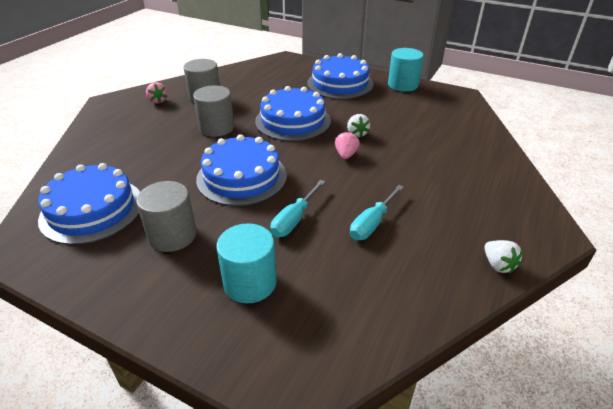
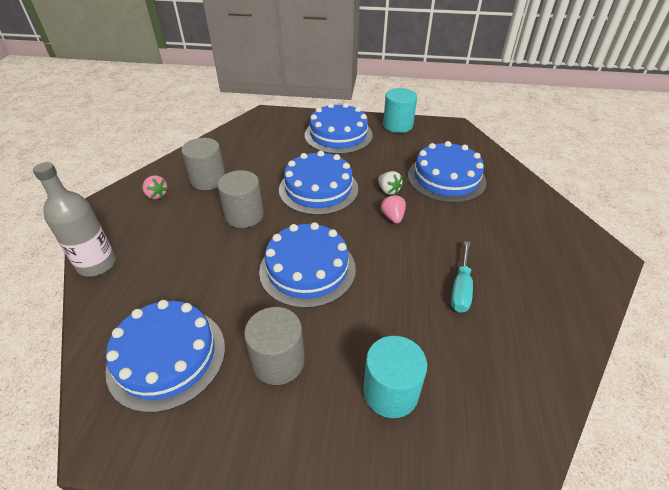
camera: 20 degrees left, 5 degrees up
(84, 138) = (97, 264): none -> grey bottle
(294, 220) = (388, 305): turquoise screwdriver -> none
(421, 135) = (446, 178): none -> blue cake
(498, 265) = (586, 300): white strawberry -> none

